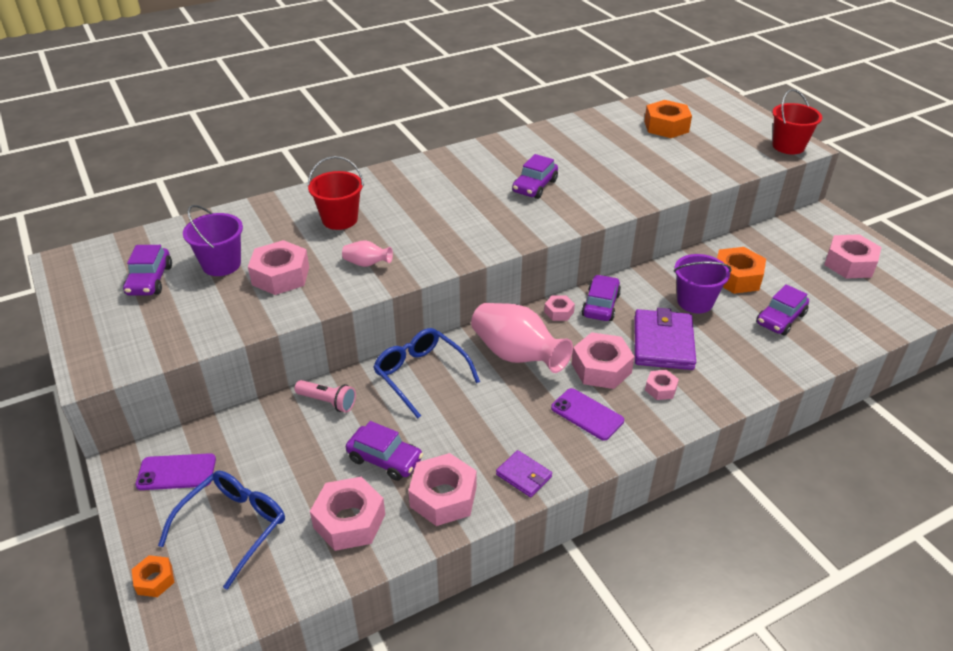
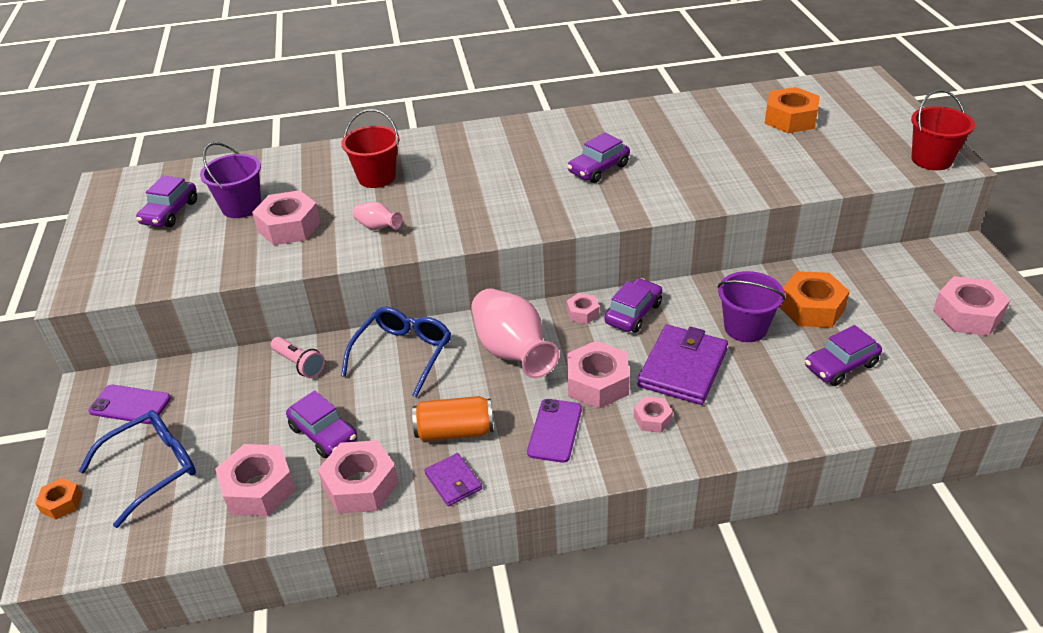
camera: 20 degrees right, 0 degrees up
(420, 375) = (403, 354): blue glasses -> blue glasses turned 45 degrees clockwise
(502, 433) = (455, 431): none -> orange can
(587, 414) = (555, 430): purple phone -> purple phone turned 45 degrees clockwise

